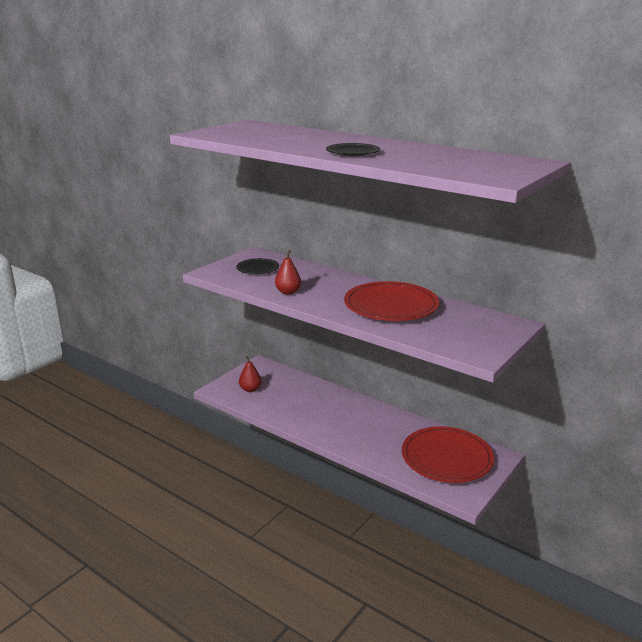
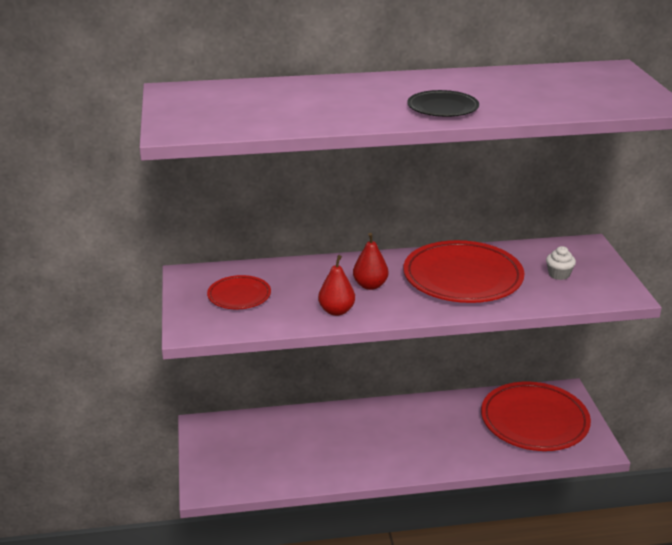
camera: 45 degrees left, 5 degrees up
(250, 389) = (243, 464): red pear -> red pear (370, 285)
(258, 269) = (239, 296): black plate -> red plate
(457, 329) = (559, 274): none -> white cupcake

